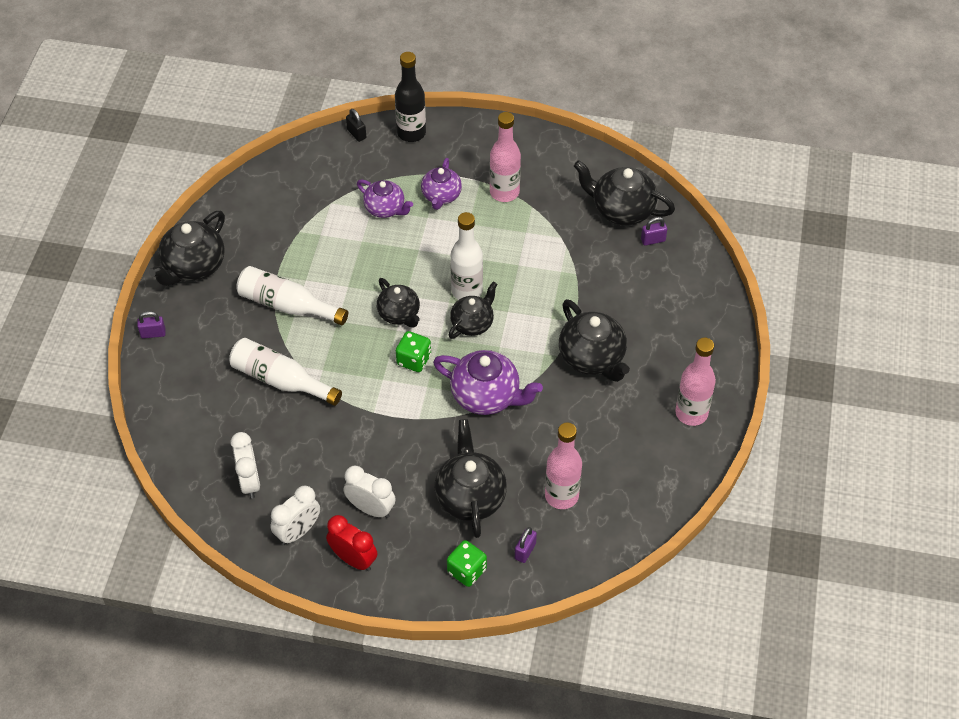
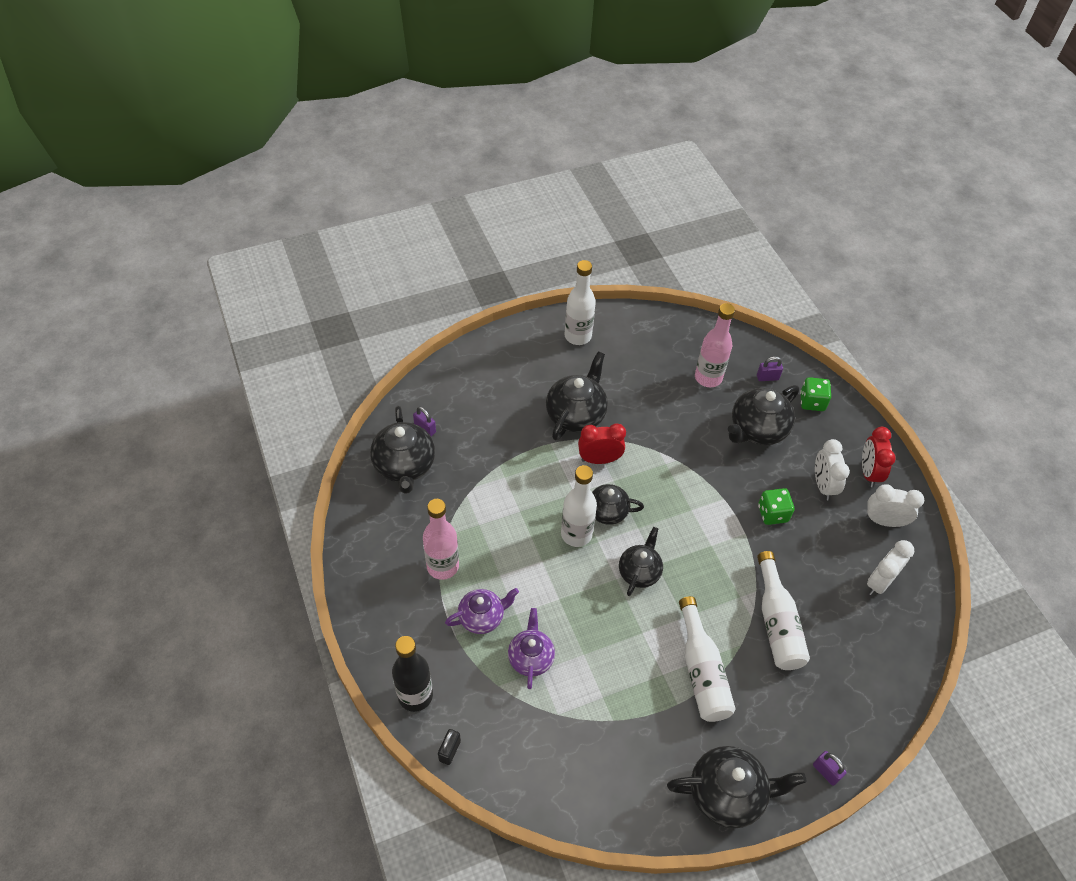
camera: 125 degrees left, 0 degrees up
(414, 360) = (675, 533): green dice -> green dice (772, 513)
(486, 396) = (666, 464): purple teapot -> none
(529, 348) = (599, 459): none -> red clock
(691, 413) = (578, 336): pink bottle -> white bottle

